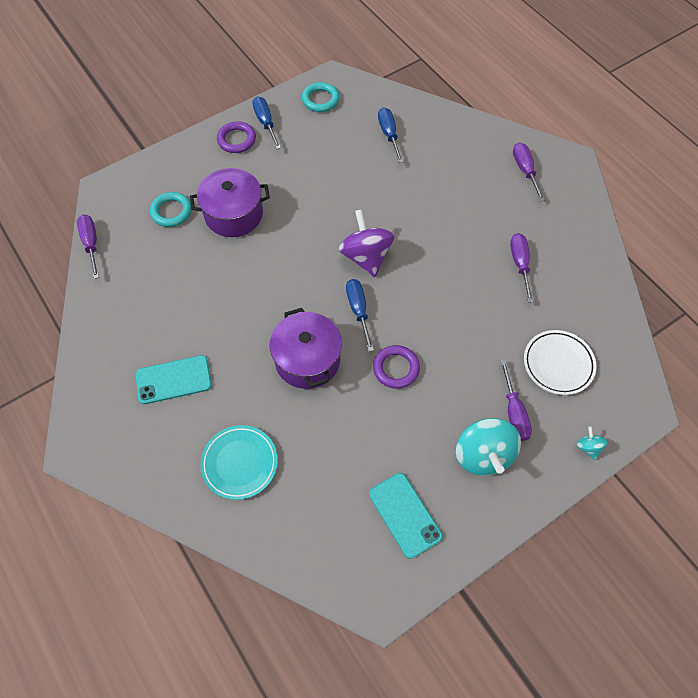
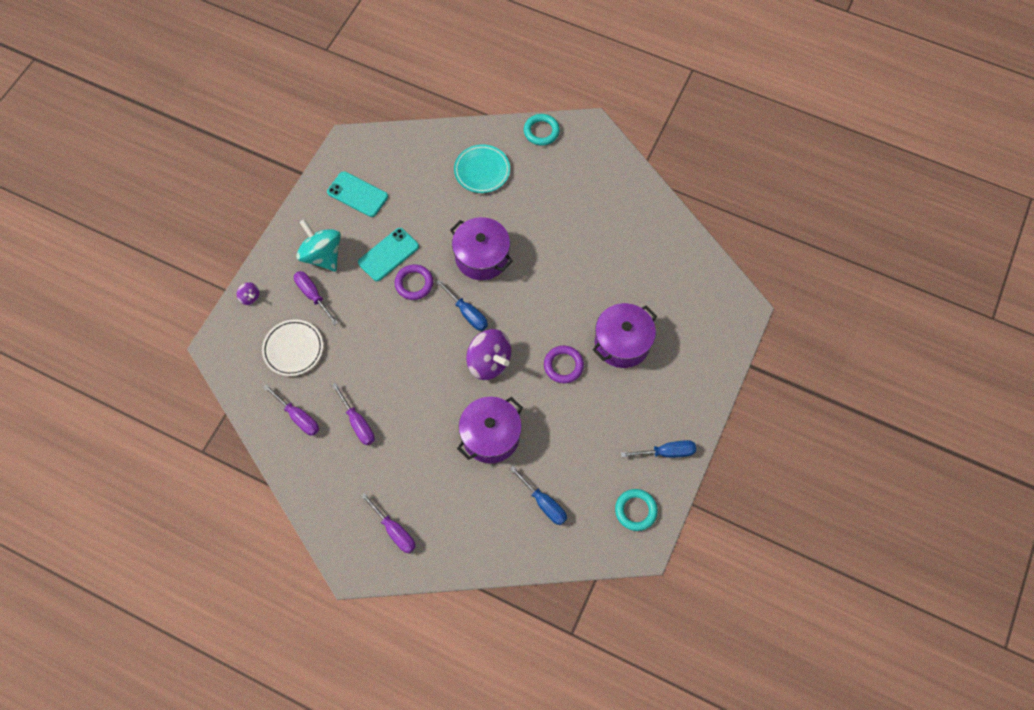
camera: 150 degrees right, 5 degrees up
(91, 244) = (710, 258): purple screwdriver -> purple screwdriver (298, 417)
(171, 211) = (673, 318): turquoise ring -> turquoise ring (541, 131)
(173, 380) = (565, 197): turquoise phone -> turquoise phone (388, 254)
(236, 140) = (677, 418): purple ring -> purple ring (563, 365)
(266, 123) = (666, 452): blue screwdriver -> blue screwdriver turned 45 degrees counterclockwise
(402, 199) = (490, 436): none -> purple pot
(588, 447) = (250, 297): turquoise spinning top -> purple spinning top

